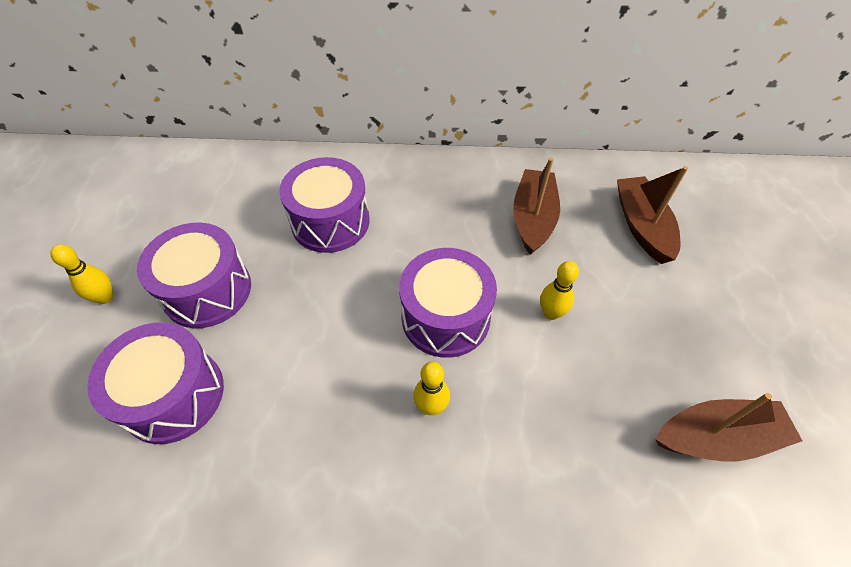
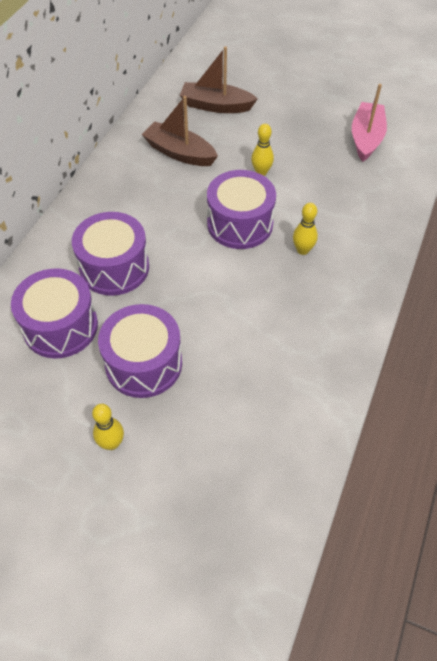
camera: 70 degrees left, 0 degrees up
(173, 395) = (235, 396): purple drum -> purple drum (60, 326)
(716, 437) = (366, 138): brown boat -> pink boat

